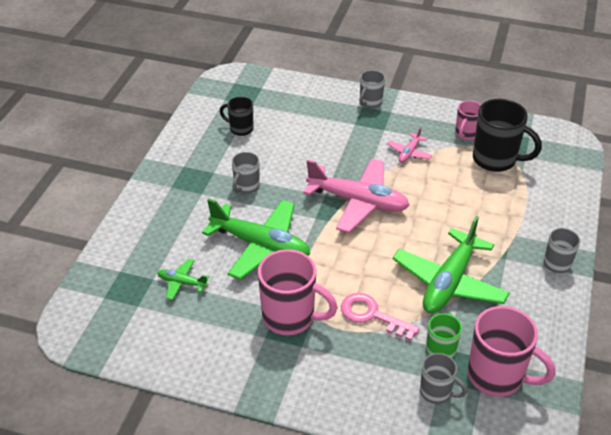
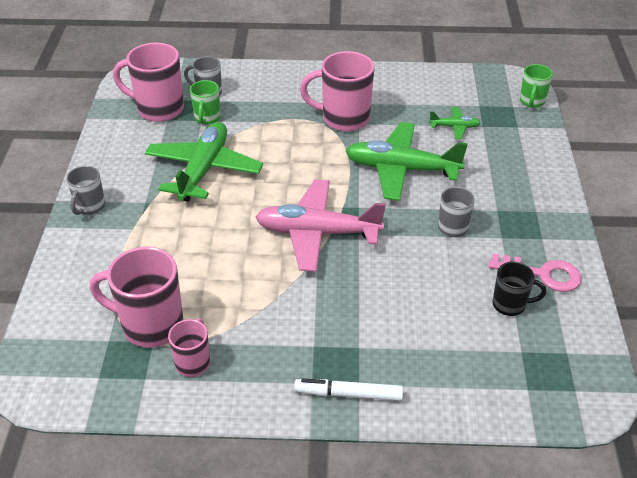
camera: 165 degrees right, 0 degrees up
(80, 298) = (532, 101): none -> green mug
(370, 102) = (348, 394): grey mug -> white marker
(372, 315) = (272, 132): pink key -> pink key (542, 274)
(409, 152) = (270, 313): pink plane -> none
(496, 160) = (150, 325): black mug -> pink mug

